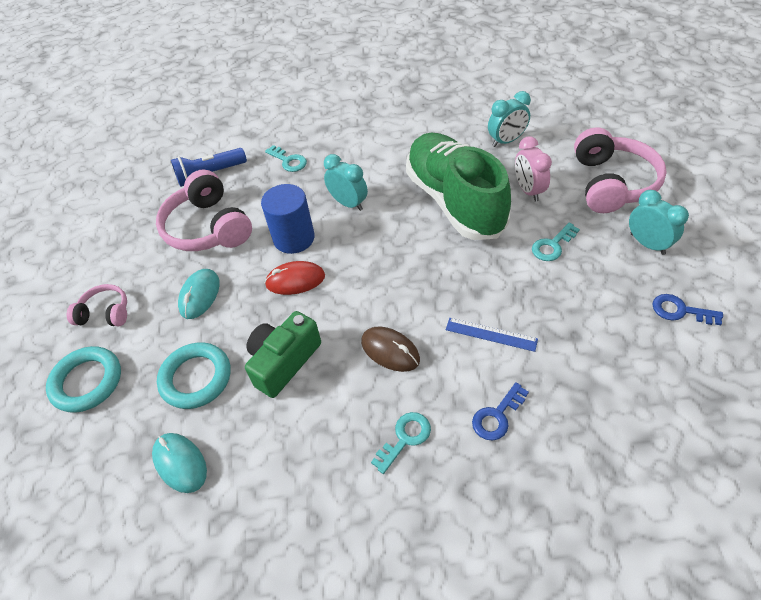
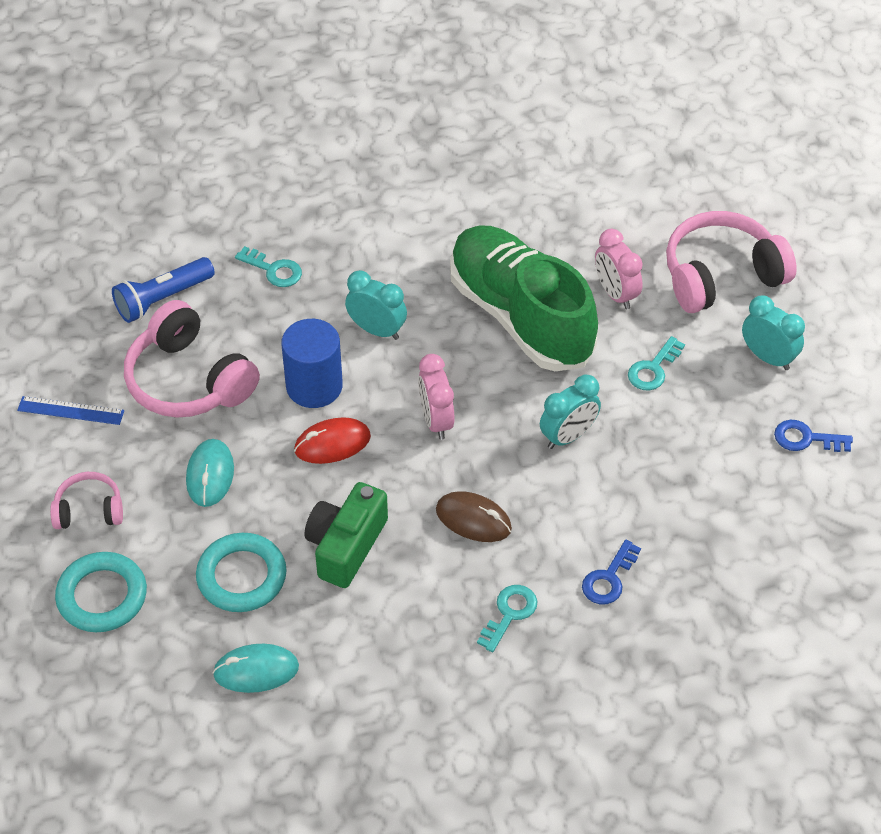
camera: 15 degrees left, 0 degrees up
(180, 463) = (256, 670): turquoise mouse -> turquoise mouse turned 45 degrees counterclockwise
(377, 270) = (436, 420): none -> pink clock
(491, 334) = (590, 488): blue ruler -> blue ruler (71, 410)
(506, 141) = (578, 219): turquoise clock -> turquoise clock (568, 436)
(611, 183) = (721, 276): pink headphones -> pink headphones turned 105 degrees counterclockwise

